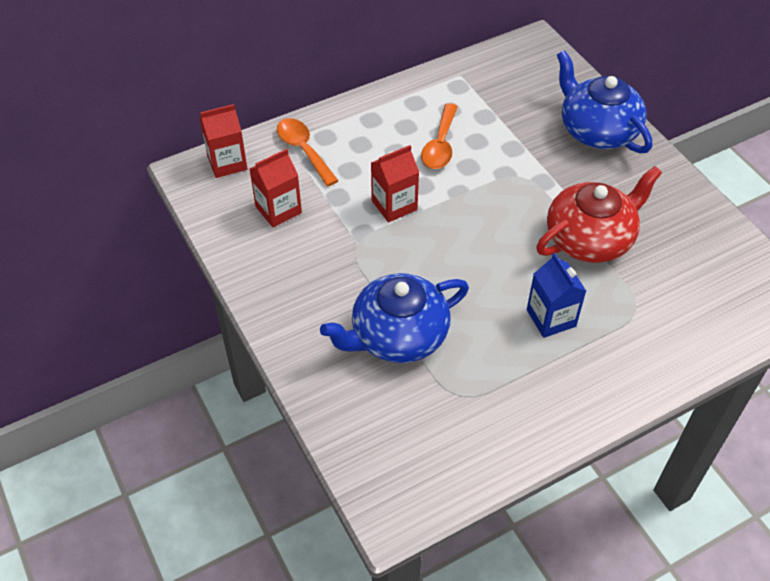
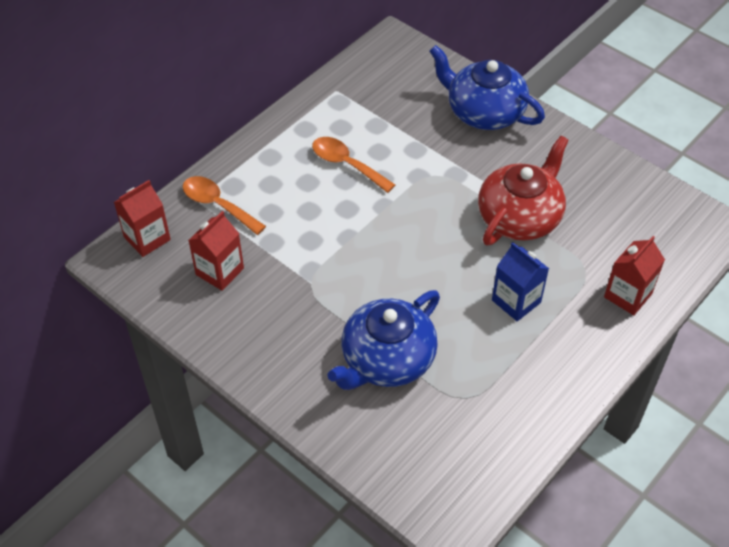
camera: 20 degrees left, 0 degrees up
(394, 205) = (329, 235): red carton -> red carton (628, 295)
(440, 145) = (347, 164): orange spoon -> orange spoon turned 135 degrees clockwise

